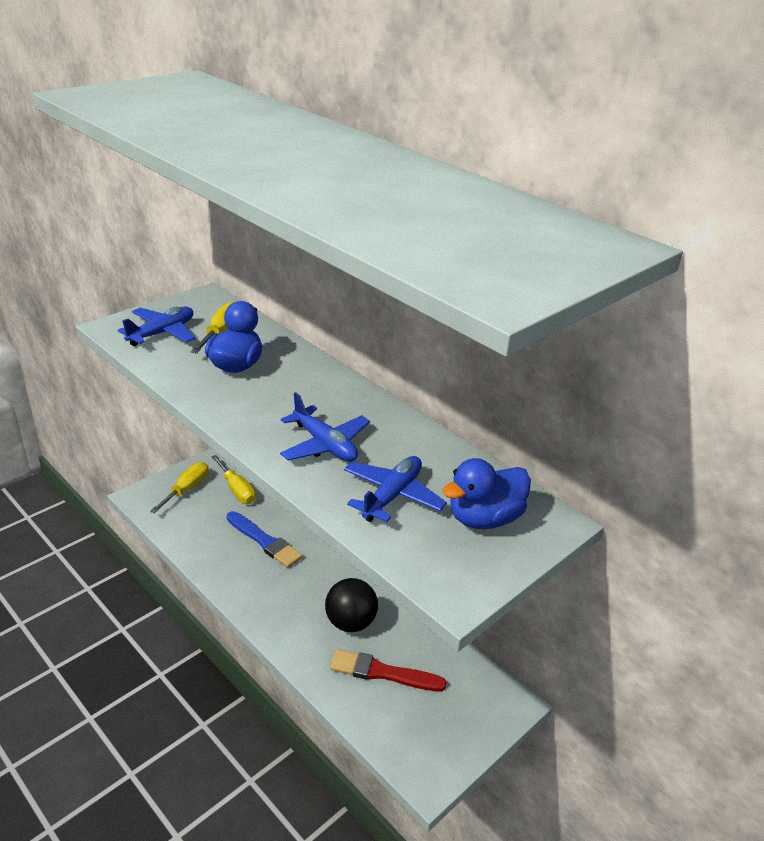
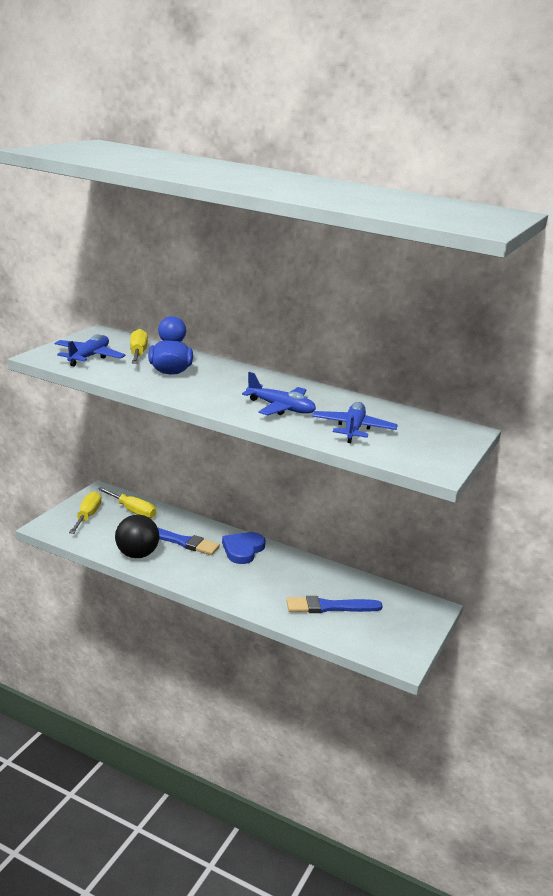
camera: 20 degrees left, 10 degrees down
(327, 566) = (243, 550): none -> blue heart
(350, 622) = (285, 581): black ball -> black ball (136, 554)
(383, 672) = (330, 607): red brush -> blue brush
(484, 518) = (424, 433): blue duck -> none

